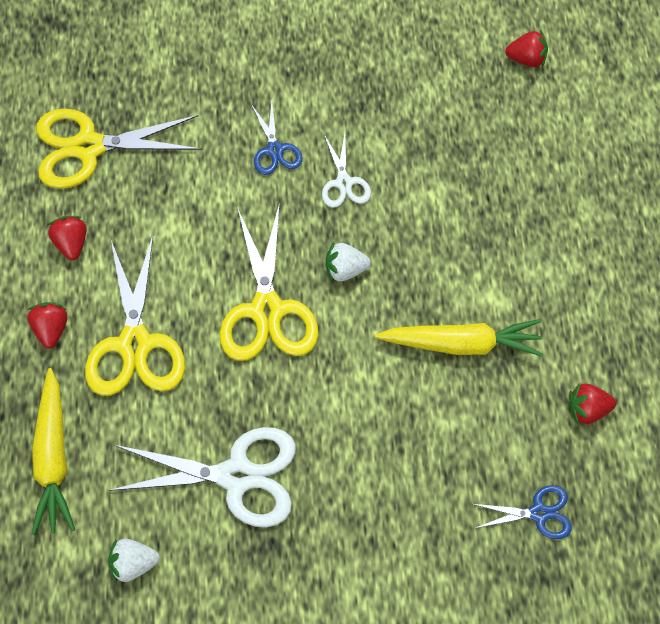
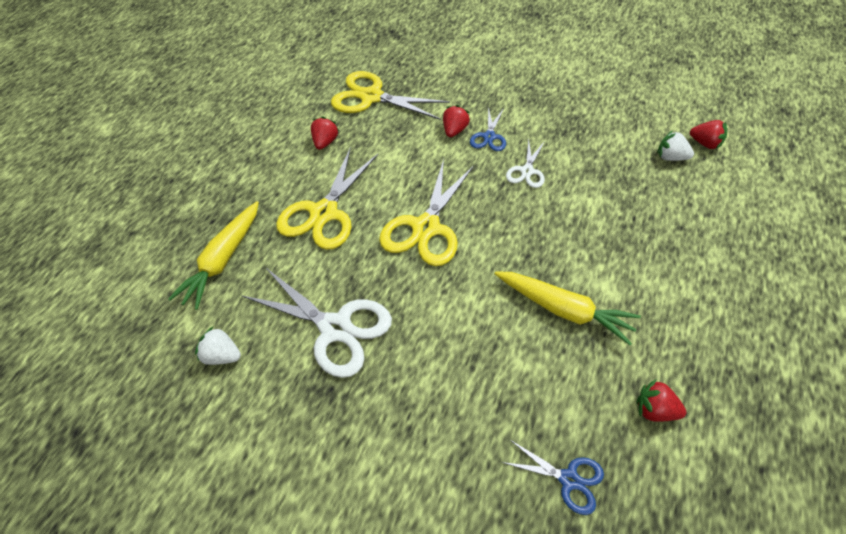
camera: 30 degrees right, 10 degrees down
(51, 329) = (279, 184): red strawberry -> red strawberry (454, 130)
(345, 270) = (498, 224): white strawberry -> white strawberry (670, 157)

